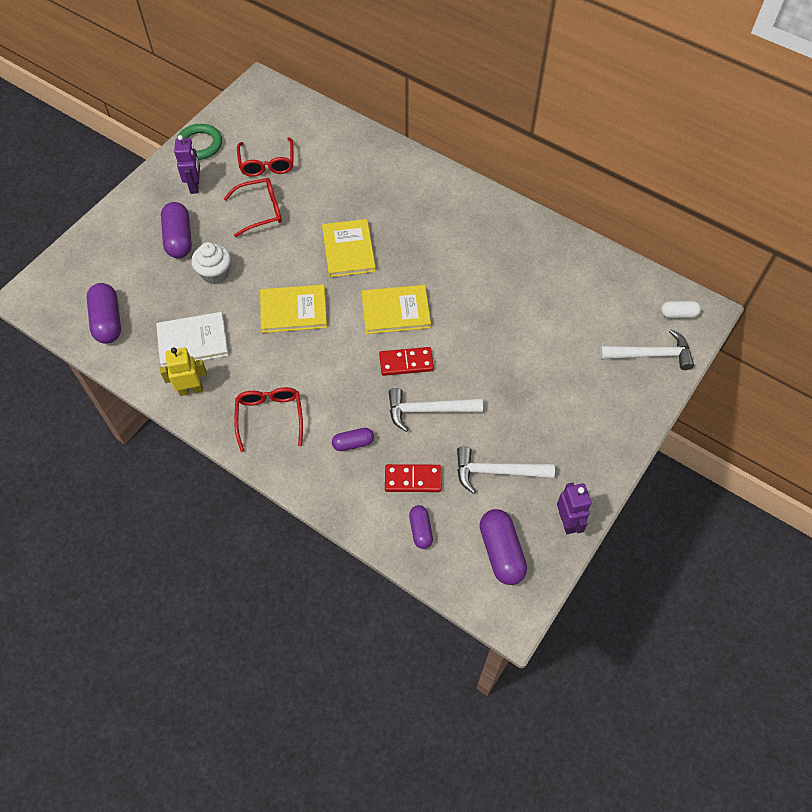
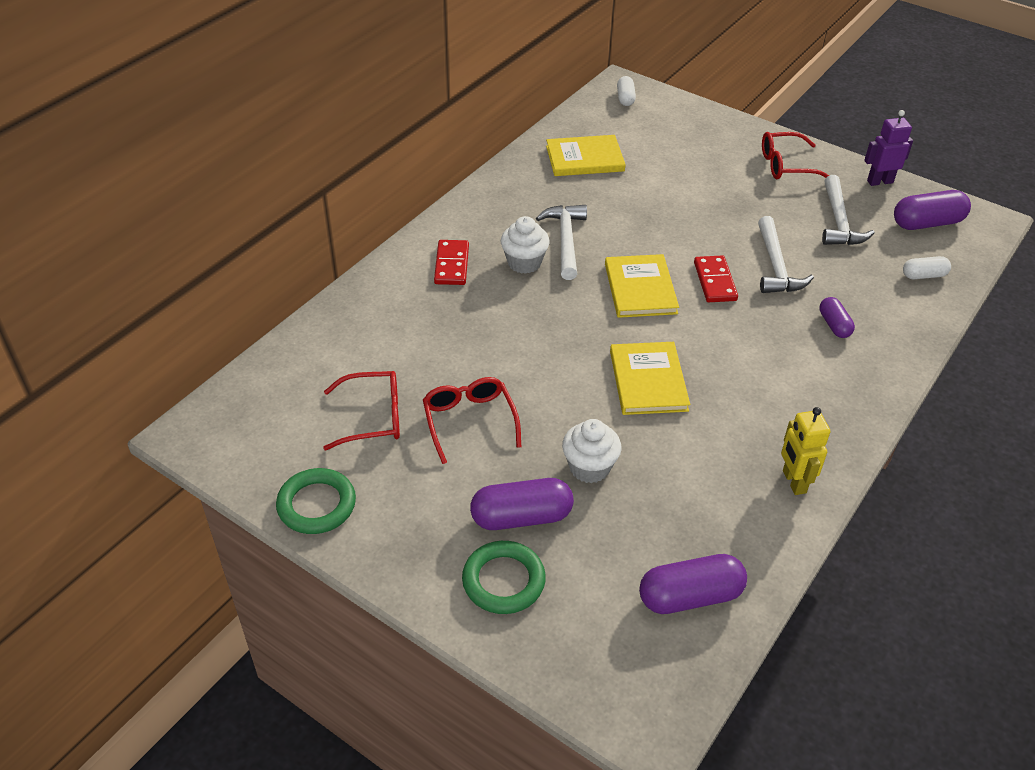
camera: 90 degrees left, 15 degrees down
(133, 231) = (503, 581): none -> green ring
(193, 341) = (713, 485): white book -> none
(195, 186) = (410, 504): purple robot -> none
(270, 417) = (817, 399): red glasses -> red glasses (786, 165)
(348, 250) = (543, 329): yellow book -> yellow book (585, 158)
(413, 479) = (866, 279): red domino -> red domino (451, 265)
(420, 530) = (924, 275): purple capsule -> white capsule
(424, 238) = (524, 263): none -> white cupcake
(650, 355) = (677, 118): white hammer -> white hammer (565, 240)

